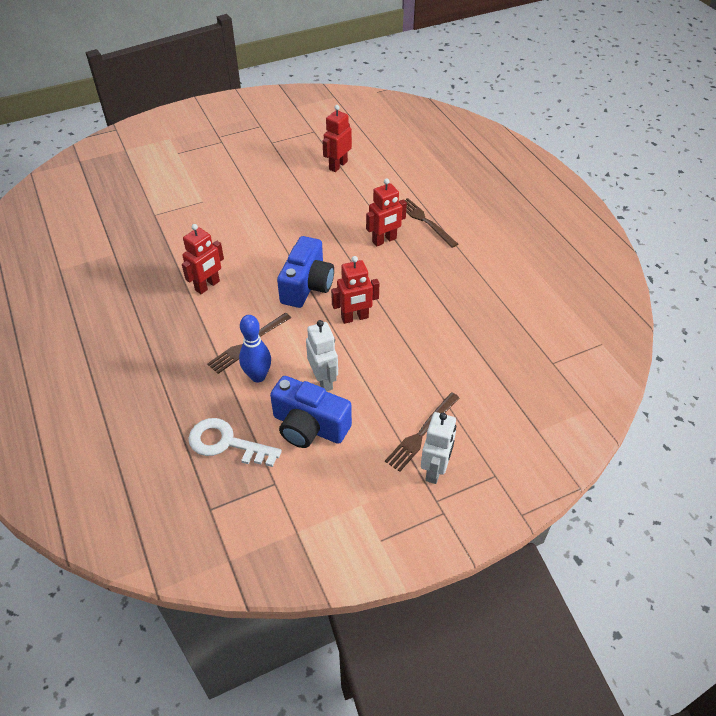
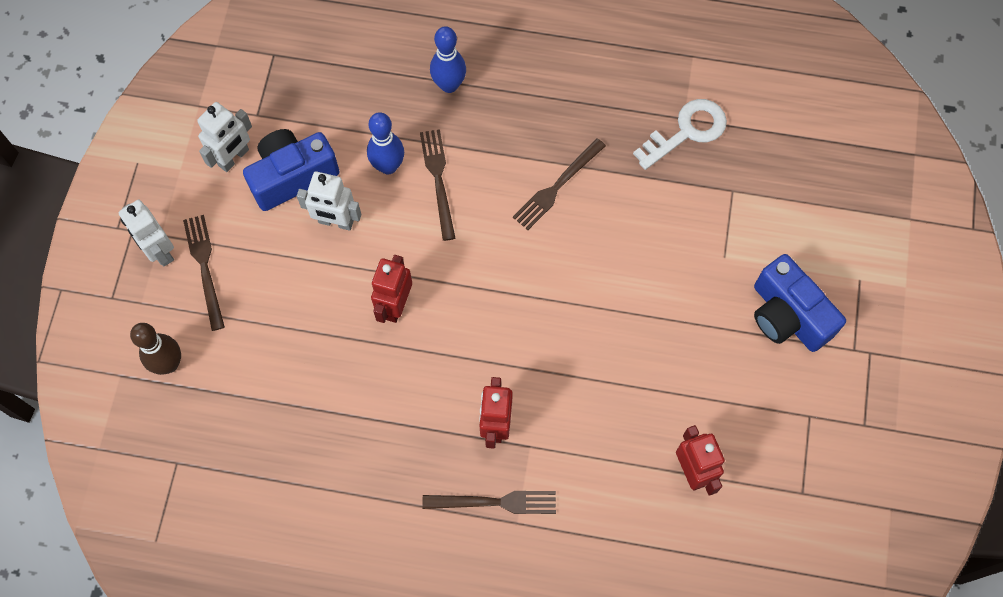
camera: 125 degrees right, 20 degrees up
(165, 379) = (449, 85): none -> blue bowling pin
(207, 286) = (557, 186): red robot -> brown fork
(227, 443) = (330, 99): white key -> white key (686, 132)
(307, 286) = (482, 287): blue camera -> blue camera (787, 315)
(323, 474) = (234, 158): none -> white robot
(502, 408) = (169, 364): none -> brown bowling pin

